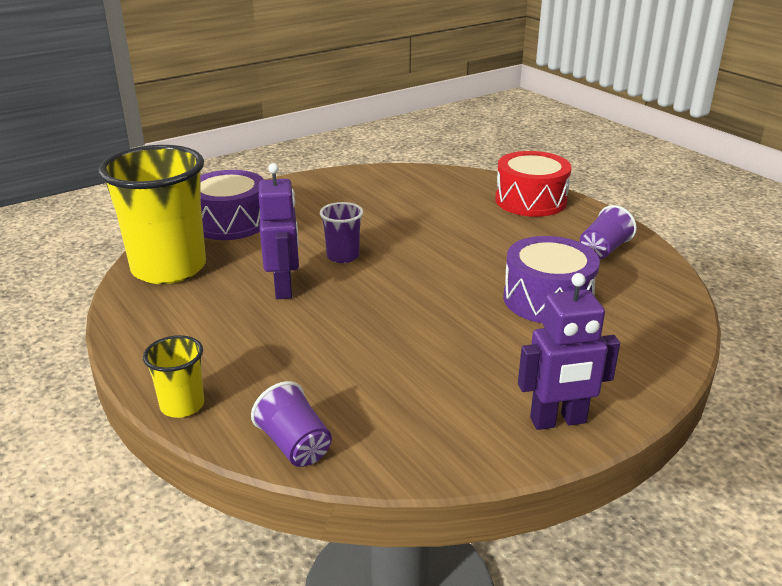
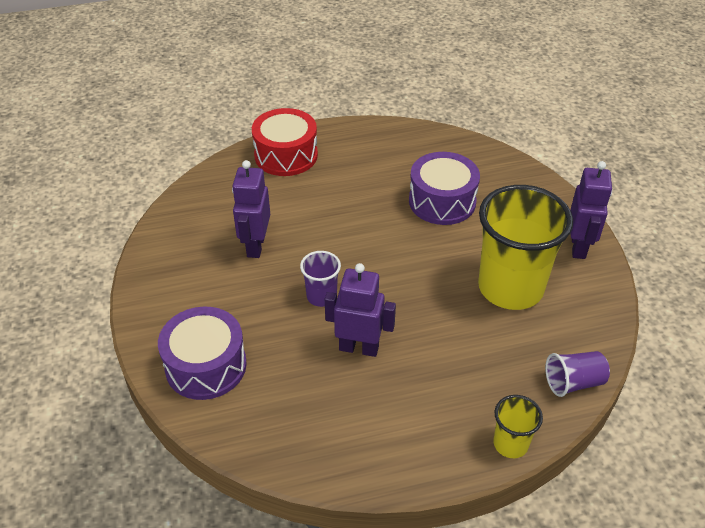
camera: 70 degrees left, 15 degrees up
(169, 268) = (280, 430): yellow cup -> yellow cup (510, 288)
(388, 213) = (255, 246): none -> purple robot
(603, 250) = (386, 149): purple cup -> none

